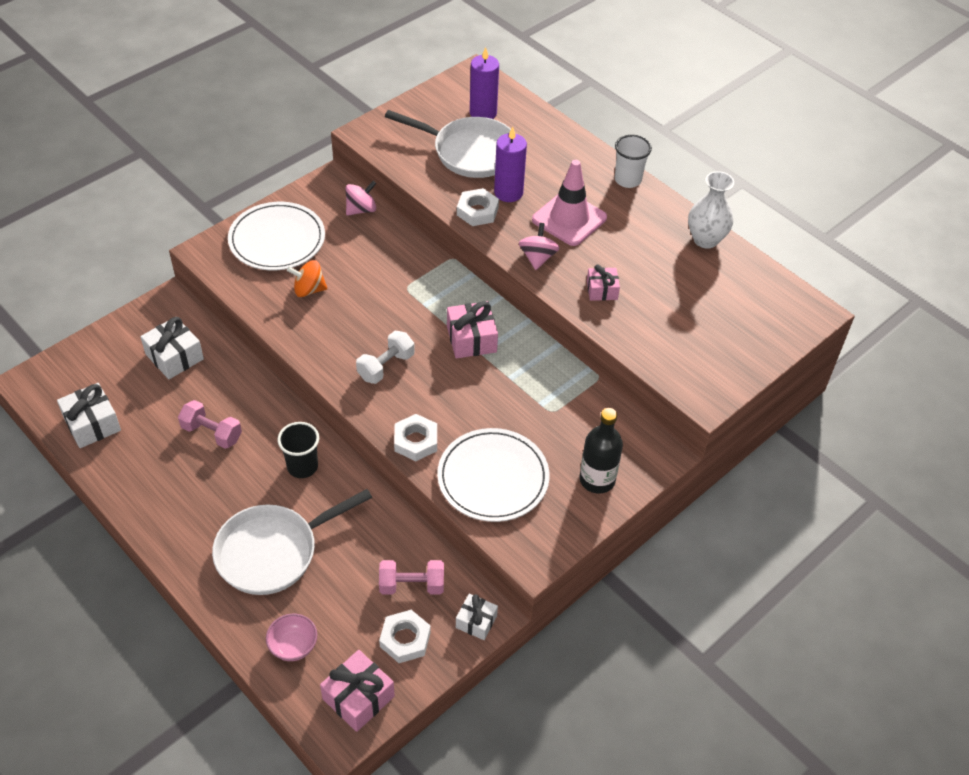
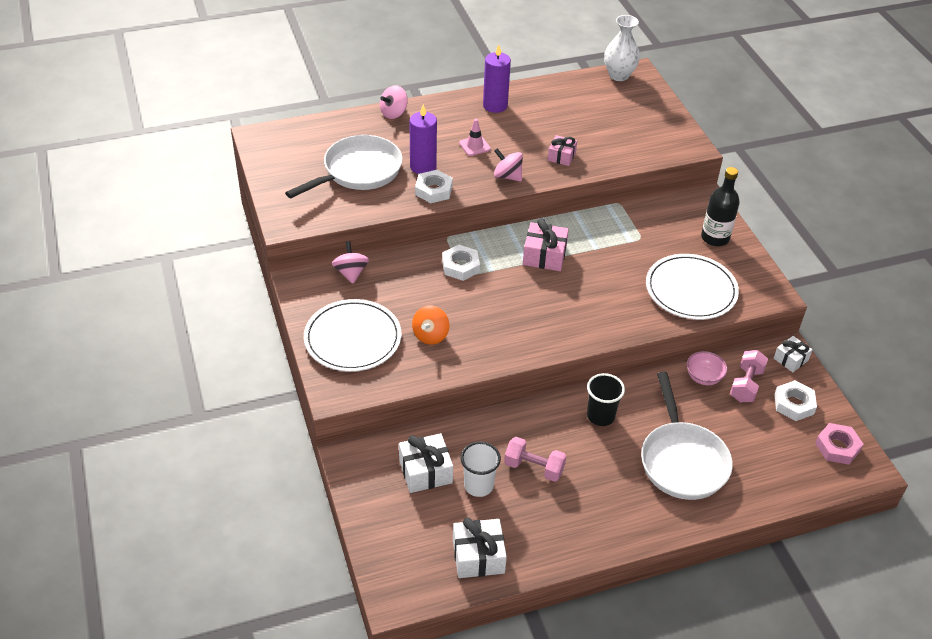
camera: 65 degrees left, 5 degrees down
(212, 433) = (534, 467): pink dumbbell -> pink dumbbell turned 60 degrees clockwise
(293, 646) = (779, 473): pink bowl -> pink bowl (703, 377)
(358, 697) = (837, 447): pink gift -> pink nut
(386, 366) = (548, 314): white dumbbell -> none
(416, 441) = (636, 321): white nut -> white nut (460, 266)
(483, 113) = (314, 148): purple candle -> purple candle (495, 105)
(569, 219) = (474, 146): pink traffic cone -> pink traffic cone, size x0.50
(578, 146) = (394, 113): none -> pink spinning top
(628, 180) = (451, 103): white cup -> white cup (478, 485)
(705, 239) = (539, 90): white vase -> white vase (619, 75)

